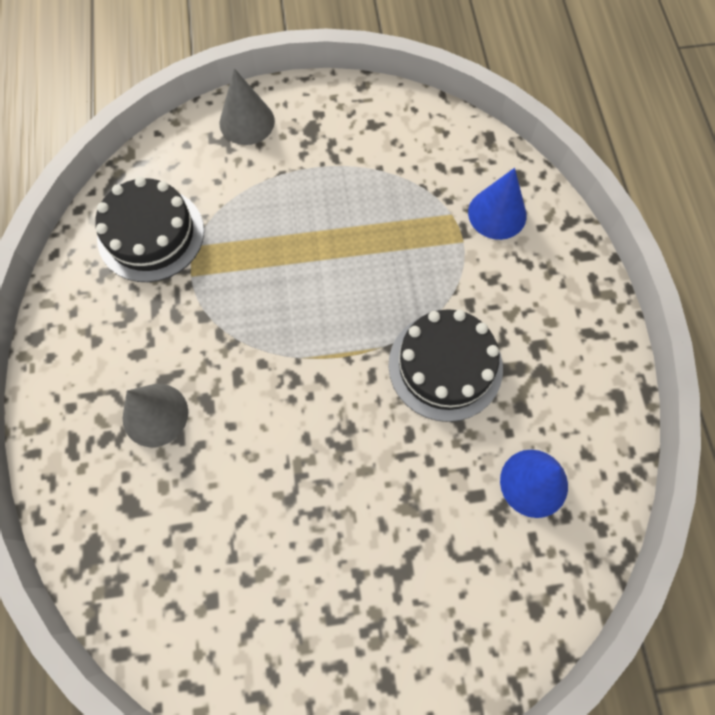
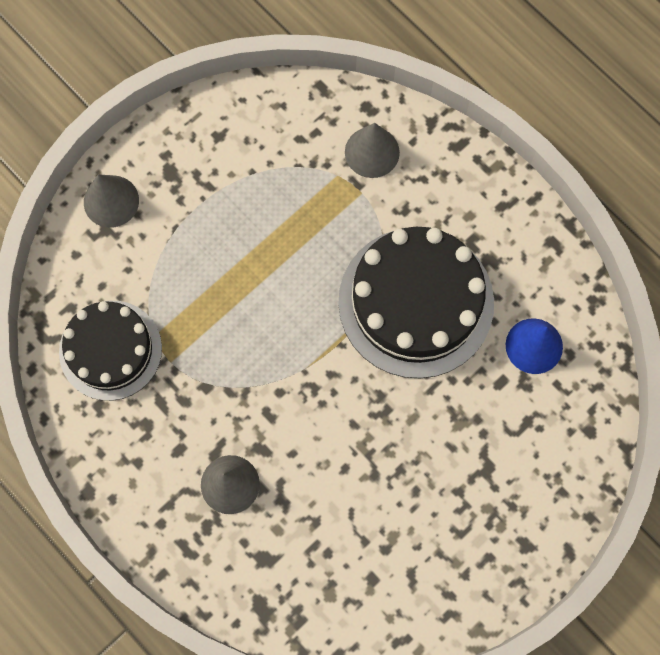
camera: 35 degrees left, 5 degrees up
(445, 366) = (416, 302): black cake -> black cake, size x1.53
(497, 213) = (372, 152): blue cone -> grey cone

